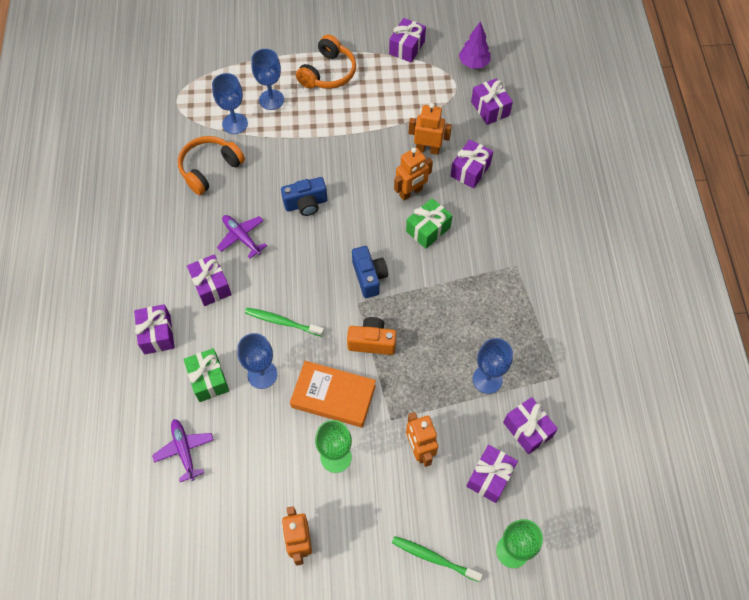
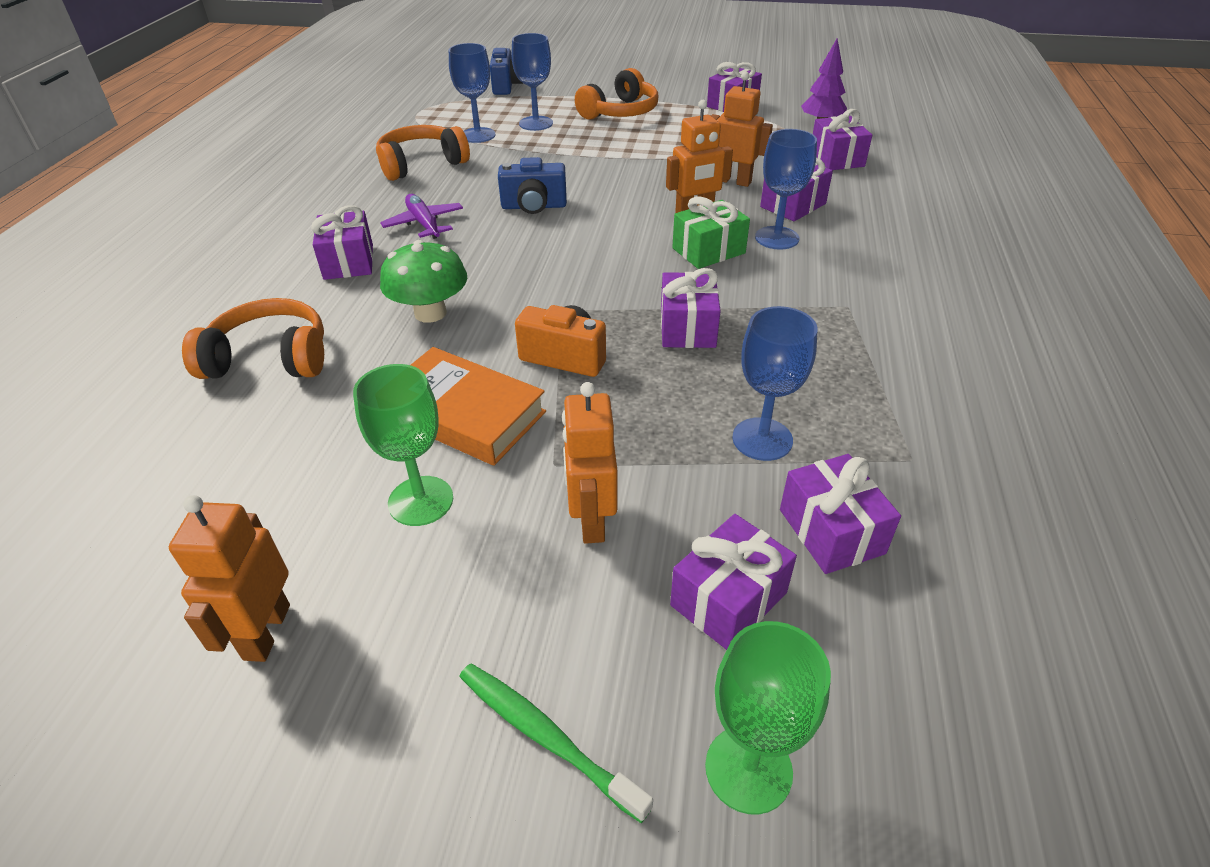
camera: 15 degrees right, 20 degrees down
(157, 334) = (233, 298): purple gift -> purple gift (687, 328)
(184, 450) = (161, 439): purple plane -> none
(208, 379) = (270, 358): green gift -> orange headphones
(262, 374) = (359, 366): blue goblet -> blue goblet (777, 238)
(283, 322) = (430, 313): green toothbrush -> green mushroom
(369, 277) = (594, 285): blue camera -> blue camera (507, 86)

